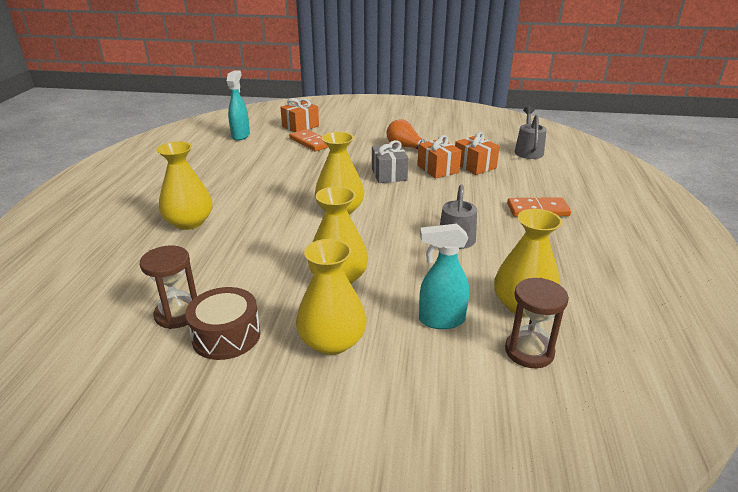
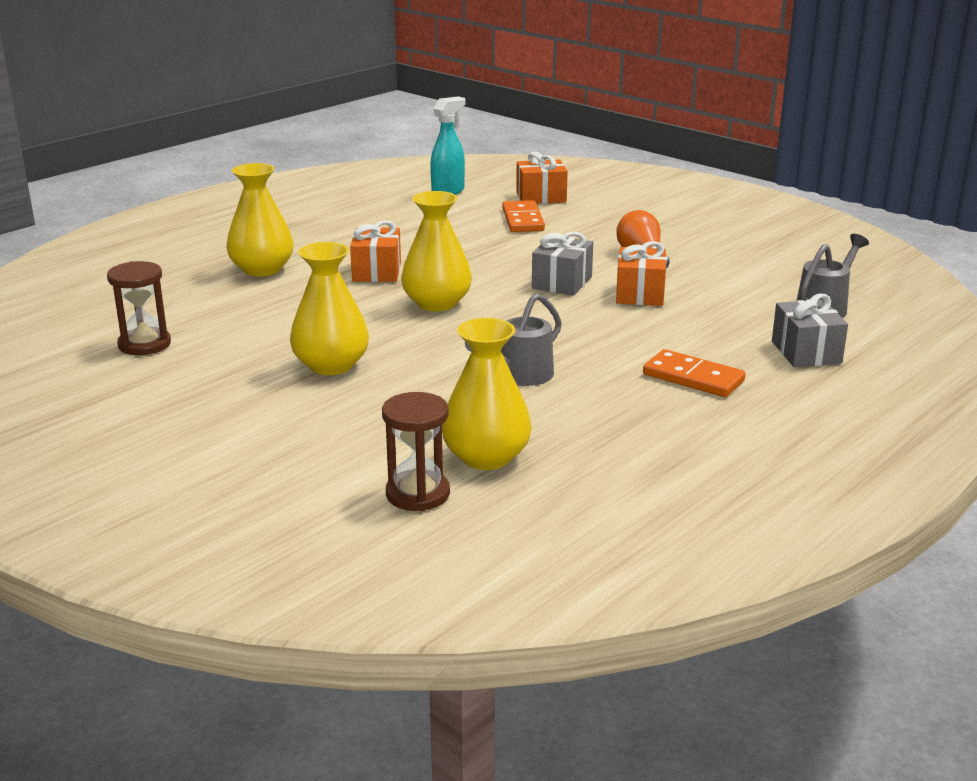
camera: 35 degrees right, 5 degrees down
(226, 336) = (160, 375): brown drum -> none
(332, 341) = (242, 413): yellow vase -> none
(441, 320) = (373, 436): turquoise spray bottle -> none
(474, 166) = (702, 304): orange gift -> orange gift (377, 272)
(559, 178) = (806, 352): none -> grey gift

